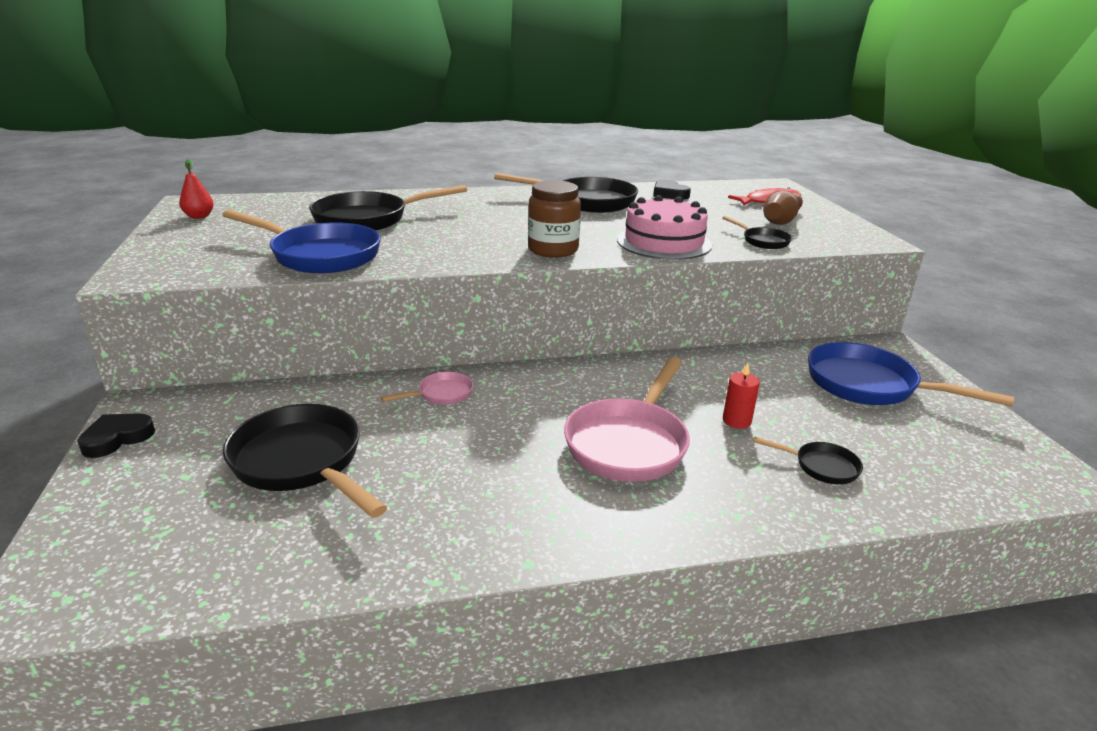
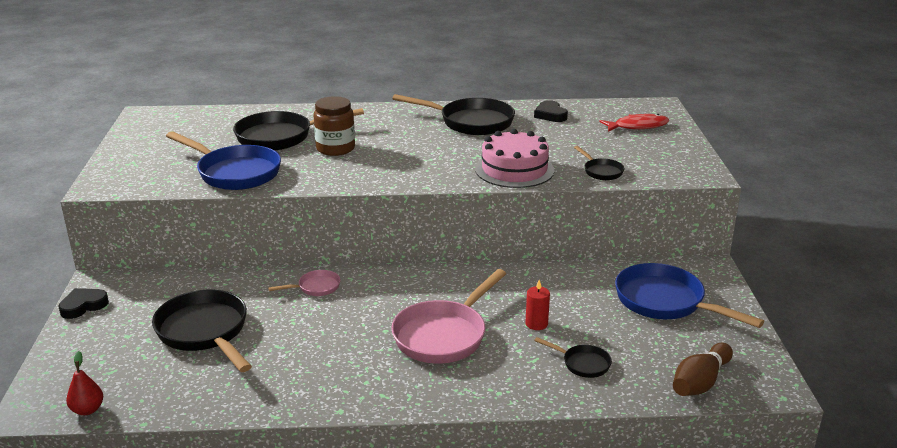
camera: 10 degrees right, 0 degrees up
(199, 216) = (150, 130): red pear -> red pear (87, 410)
(553, 250) = (418, 174): brown jar -> brown jar (335, 148)
(781, 220) = (633, 149): brown bowling pin -> brown bowling pin (700, 382)

